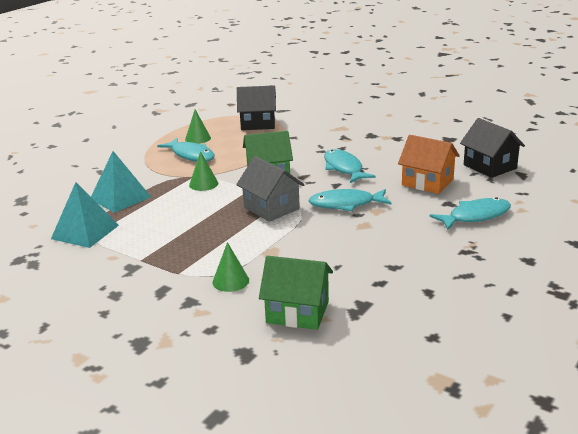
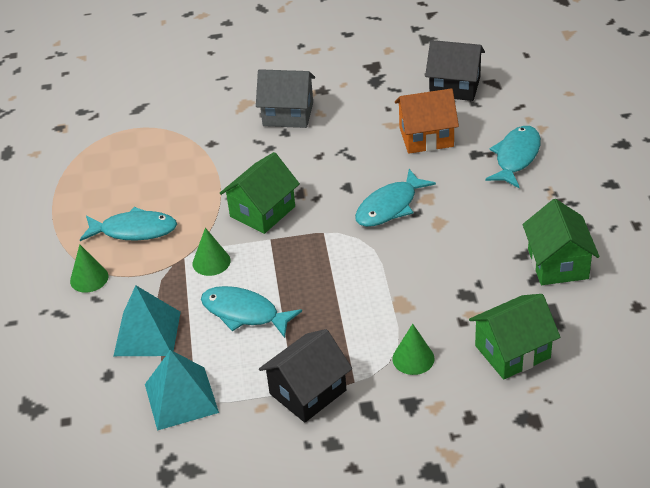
camera: 40 degrees left, 15 degrees up
(198, 138) = (103, 202): green cone -> green cone (89, 278)
(258, 124) = (141, 143): black house -> black house (308, 392)
(271, 208) = (327, 252): grey house -> grey house (288, 114)
(344, 168) = (325, 160): turquoise fish -> turquoise fish (244, 313)
(411, 283) = (558, 264): none -> green house

